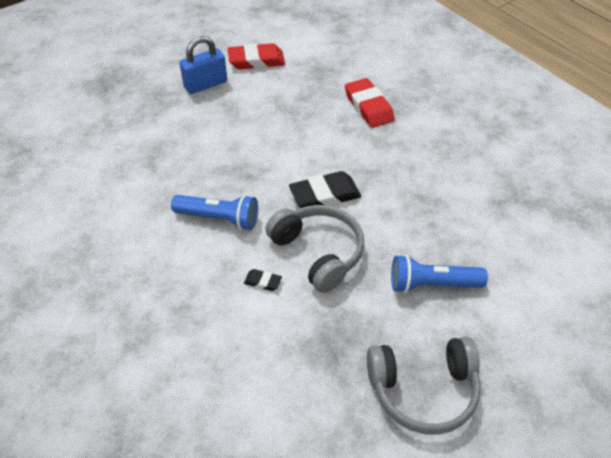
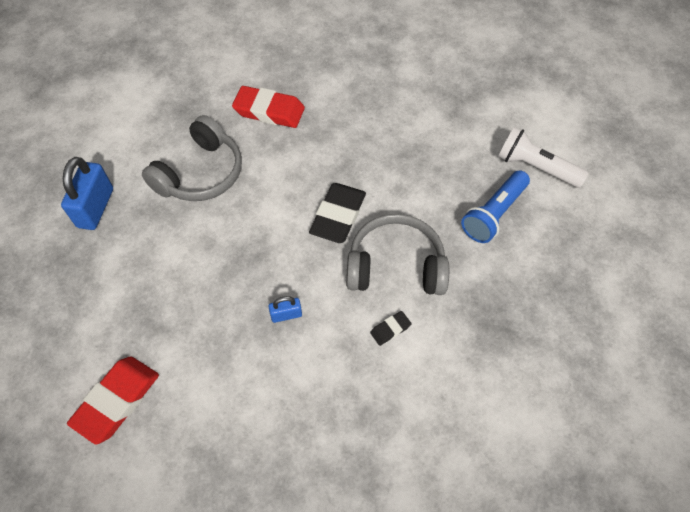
camera: 50 degrees left, 10 degrees up
(219, 218) = (286, 315): blue flashlight -> blue padlock
(256, 61) = (112, 145): red eraser -> red eraser (117, 401)
(423, 389) = (581, 292): grey headphones -> grey headphones (200, 173)
(512, 285) = (535, 167): none -> white flashlight

